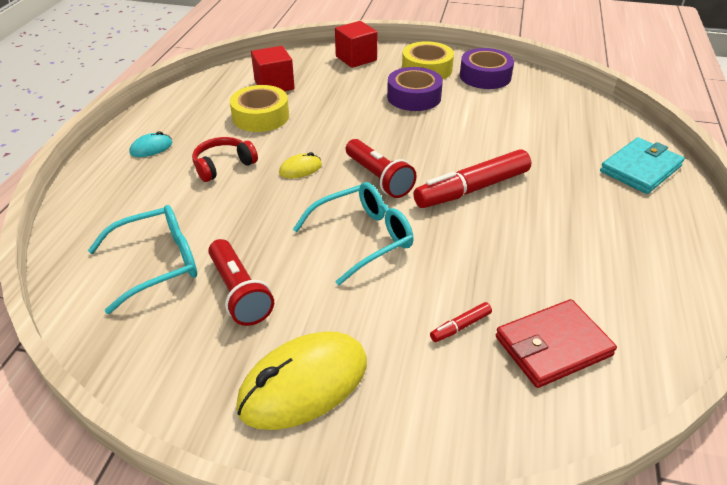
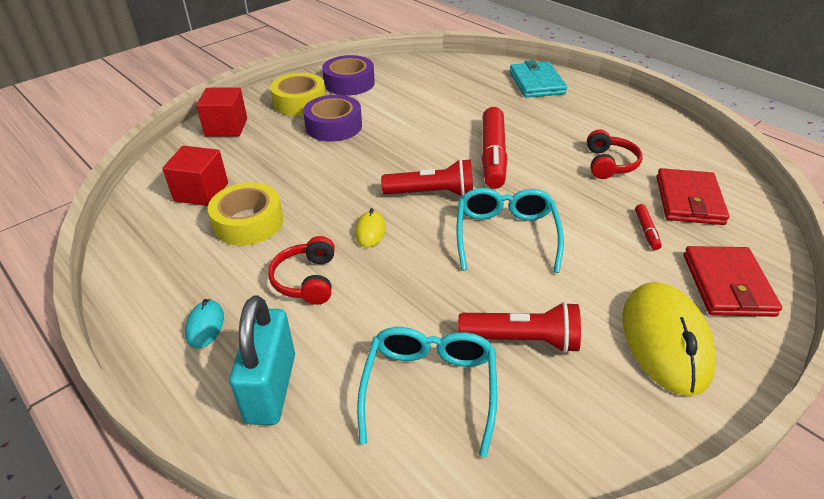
camera: 55 degrees left, 0 degrees up
(116, 196) = (271, 388): none -> turquoise padlock
(429, 414) = (727, 285): none -> red wallet
(550, 266) = (609, 164): none -> red headphones

